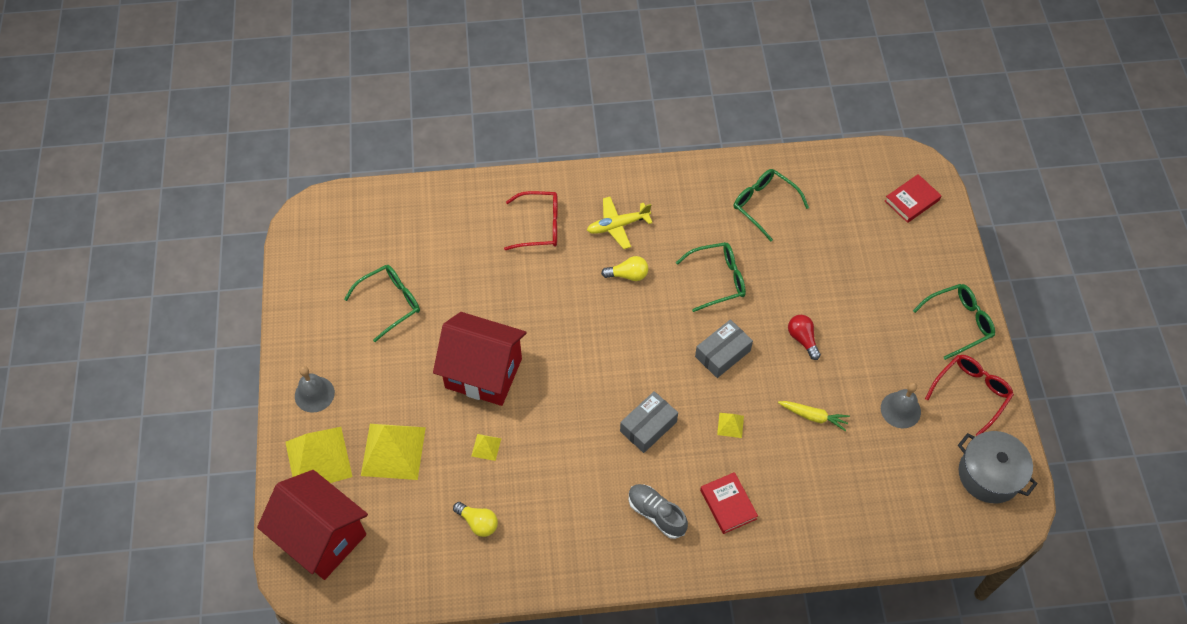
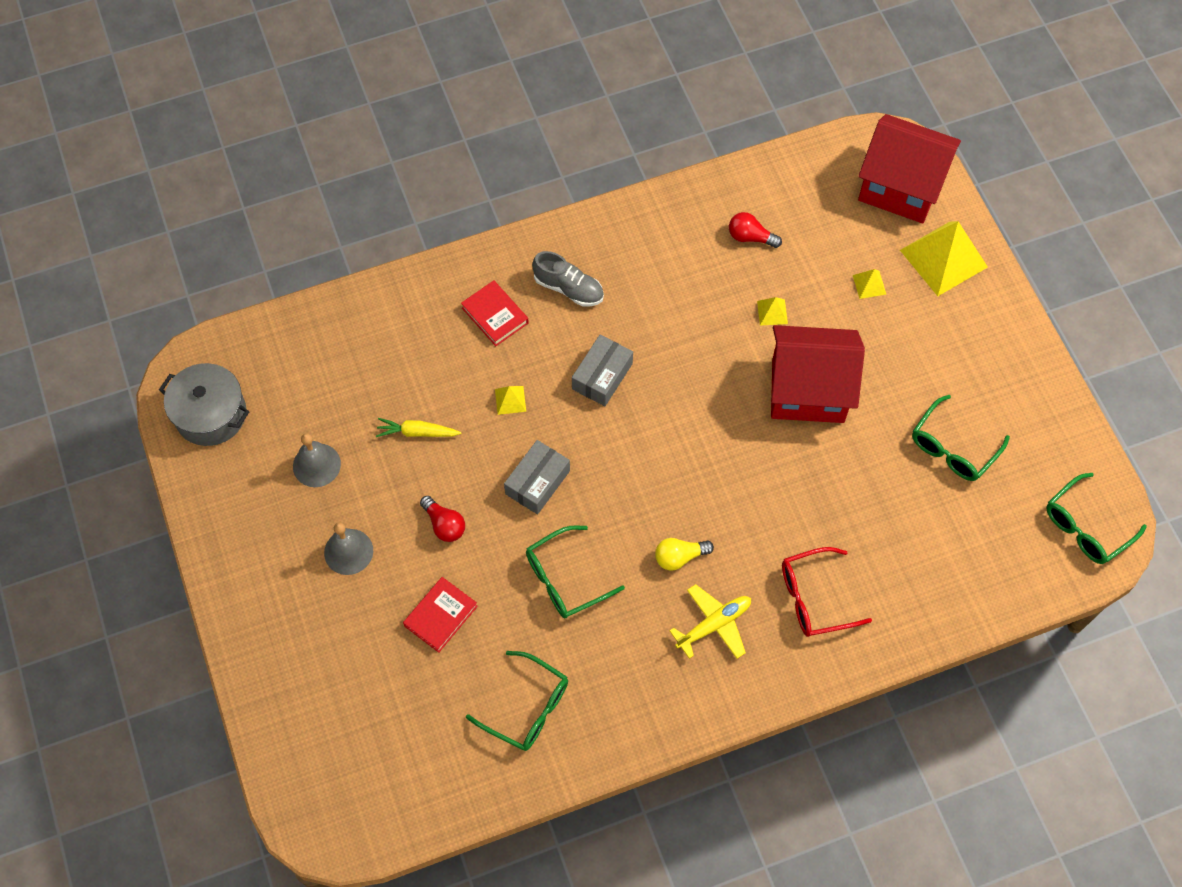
camera: 165 degrees right, 5 degrees up
(314, 394) = (984, 322): grey bell -> grey bell (348, 551)
(393, 451) = (869, 284): yellow pyramid -> yellow pyramid, size x0.44
(478, 523) = (750, 237): yellow light bulb -> red light bulb
(912, 200) = (324, 768): red book -> red book (440, 616)
(959, 322) = (251, 595): green glasses -> green glasses (1086, 527)
(971, 393) = (233, 506): red glasses -> none

